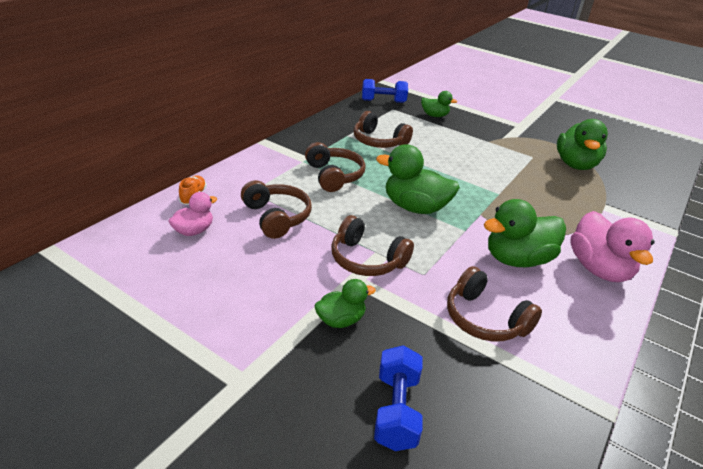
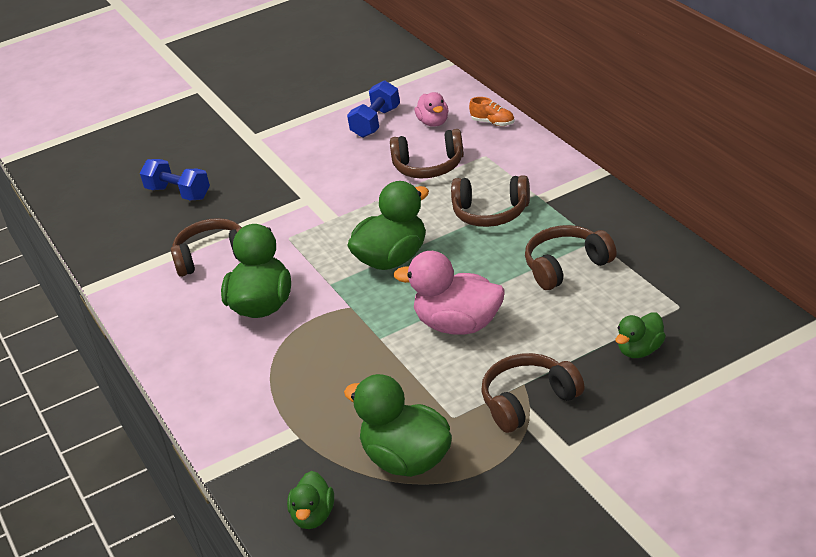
camera: 125 degrees right, 0 degrees up
(341, 320) = (271, 183): green duck -> green duck (313, 516)
(367, 260) = (330, 209): brown headphones -> brown headphones (528, 401)
(383, 101) = (716, 303): blue dumbbell -> blue dumbbell (376, 122)
(598, 269) = (205, 361): pink duck -> pink duck (458, 325)

